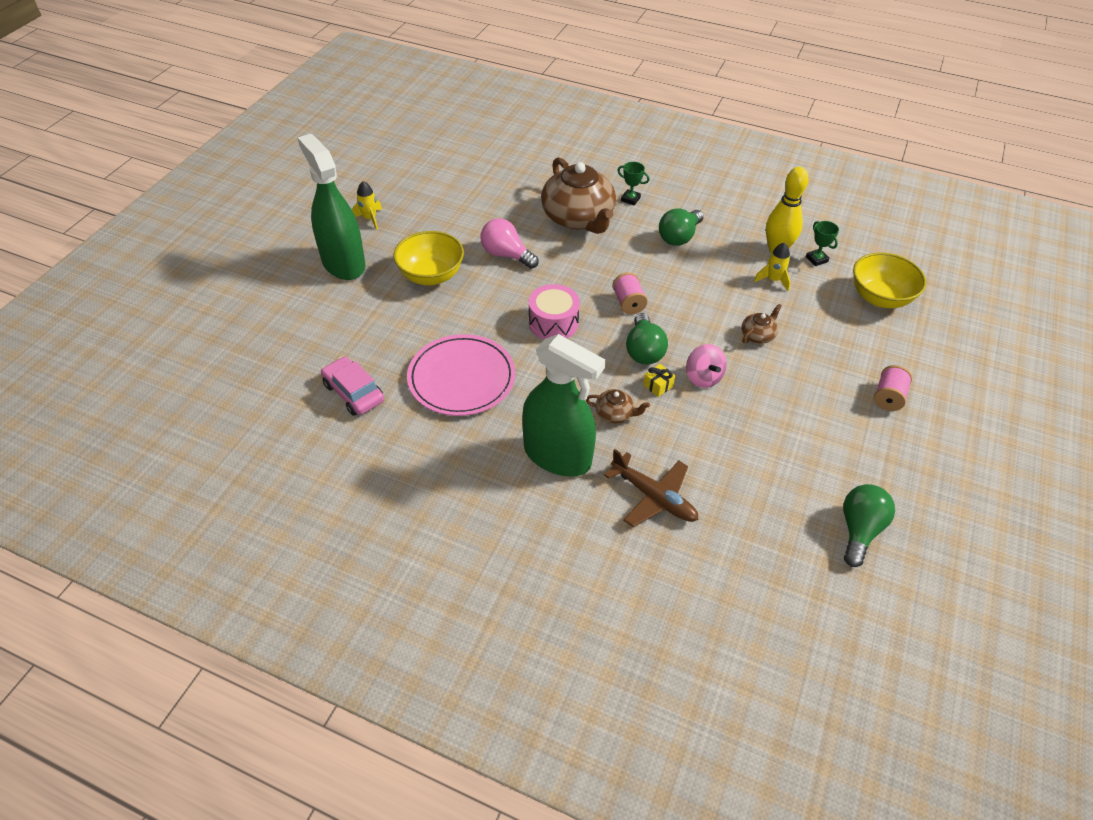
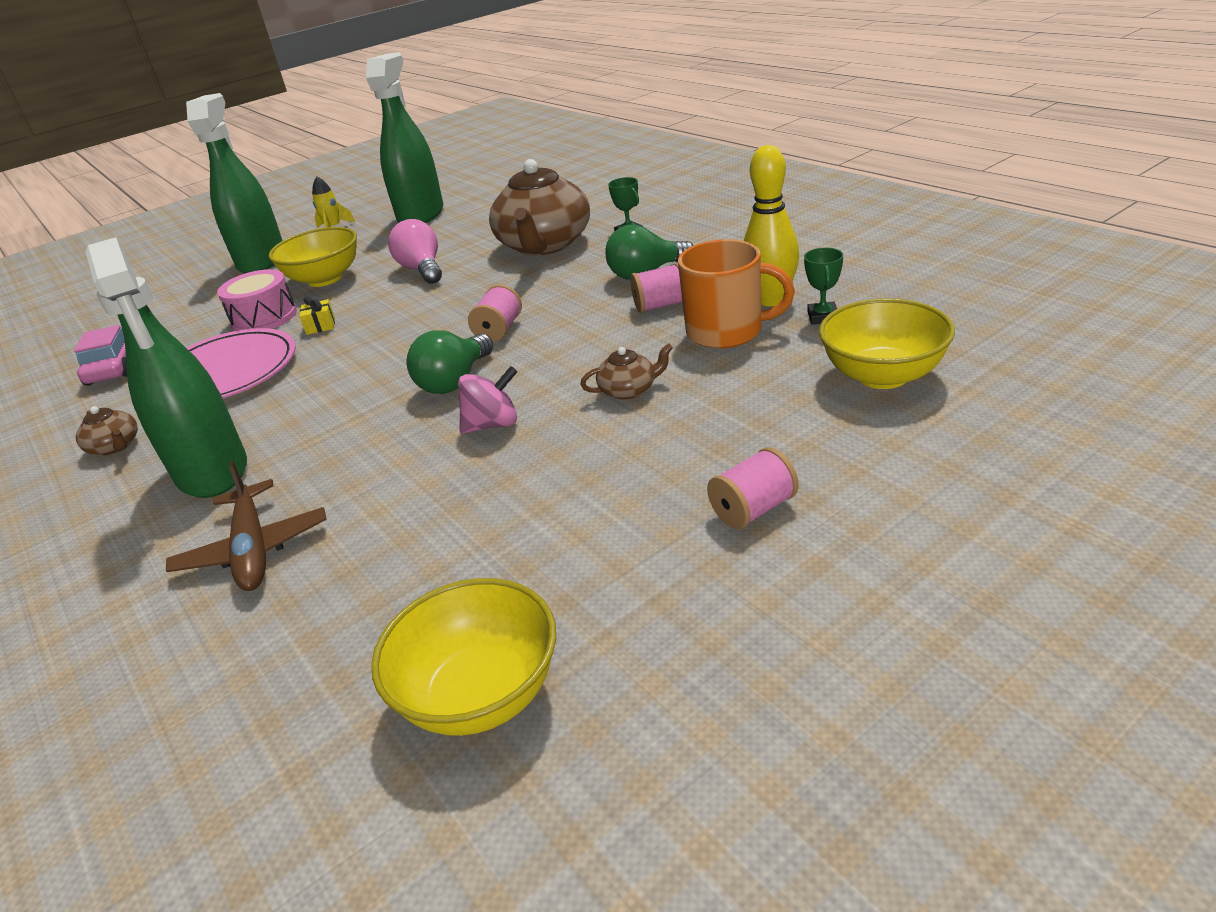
camera: 35 degrees right, 15 degrees down
(436, 195) = (421, 215): none -> green spray bottle
(553, 323) = (388, 337): pink drum -> pink drum (264, 318)
(615, 414) = (334, 441): brown teapot -> brown teapot (115, 446)
(658, 385) = (424, 422): yellow gift -> yellow gift (320, 326)
(703, 377) = (493, 424): pink spinning top -> pink spinning top turned 120 degrees counterclockwise
(715, 264) = (661, 305): none -> pink spool
(773, 280) = (726, 332): yellow rocket -> orange mug
(859, 530) = (481, 695): green light bulb -> yellow bowl

